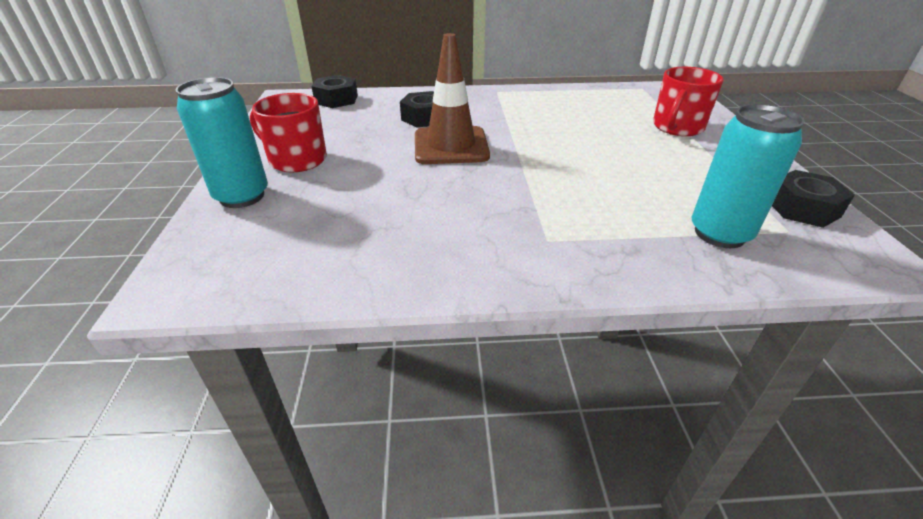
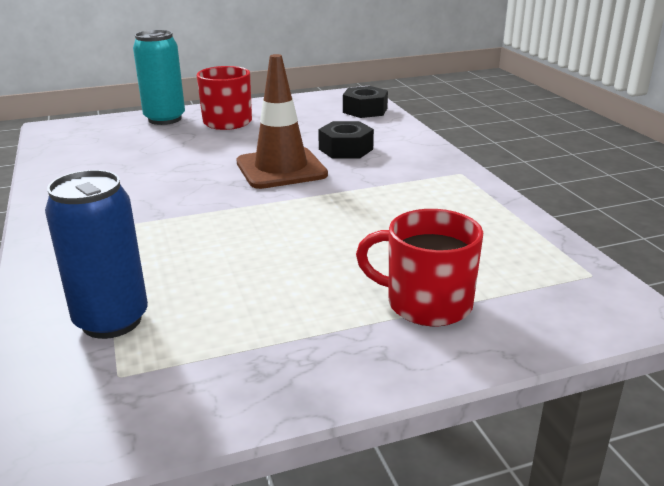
camera: 75 degrees right, 10 degrees down
(719, 234) = (111, 321): turquoise can -> blue can
(802, 208) = (179, 398): black nut -> none

